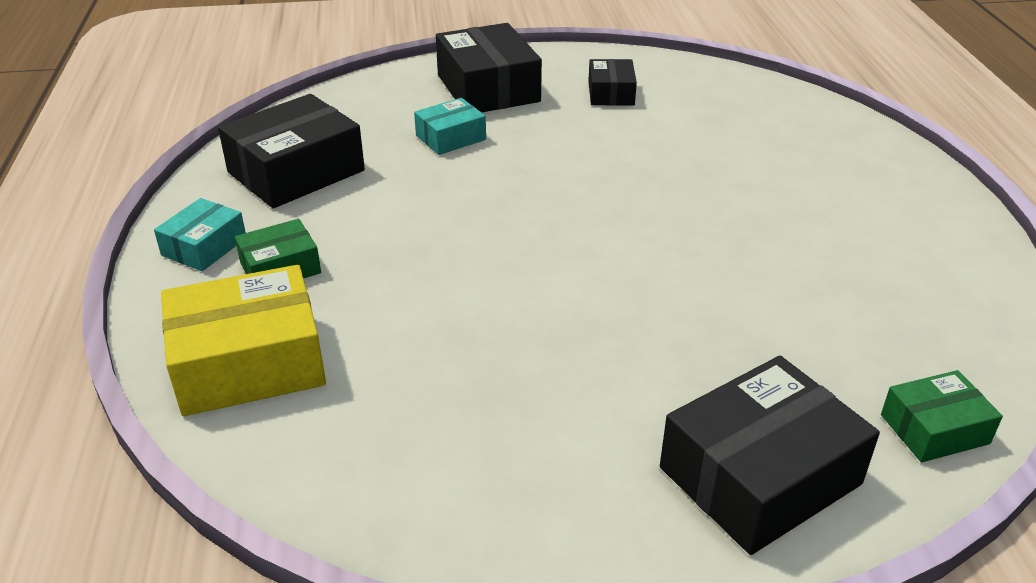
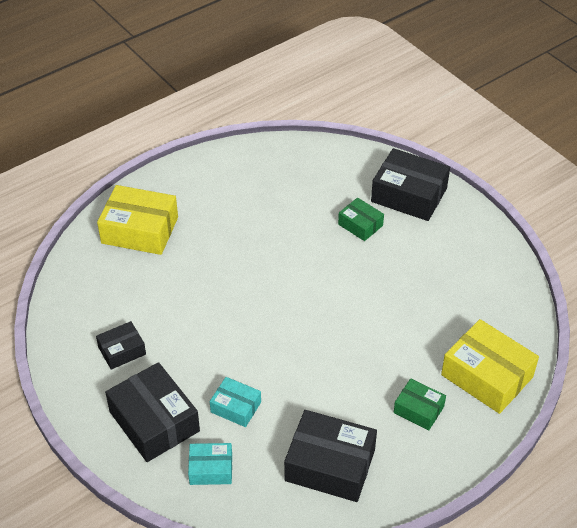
camera: 120 degrees left, 10 degrees up
(204, 246) = (430, 457): turquoise box -> turquoise box (211, 469)
(488, 88) = (154, 421): black box -> black box turned 75 degrees counterclockwise
(828, 151) = (140, 230): none -> yellow box
(934, 429) = (346, 157): green box -> green box (360, 225)

